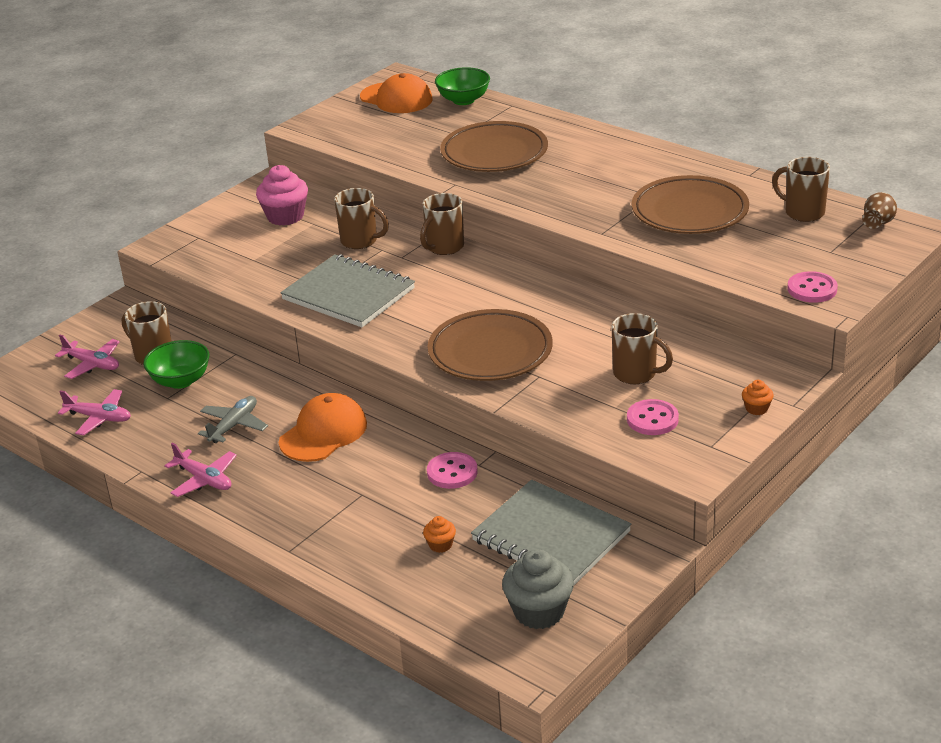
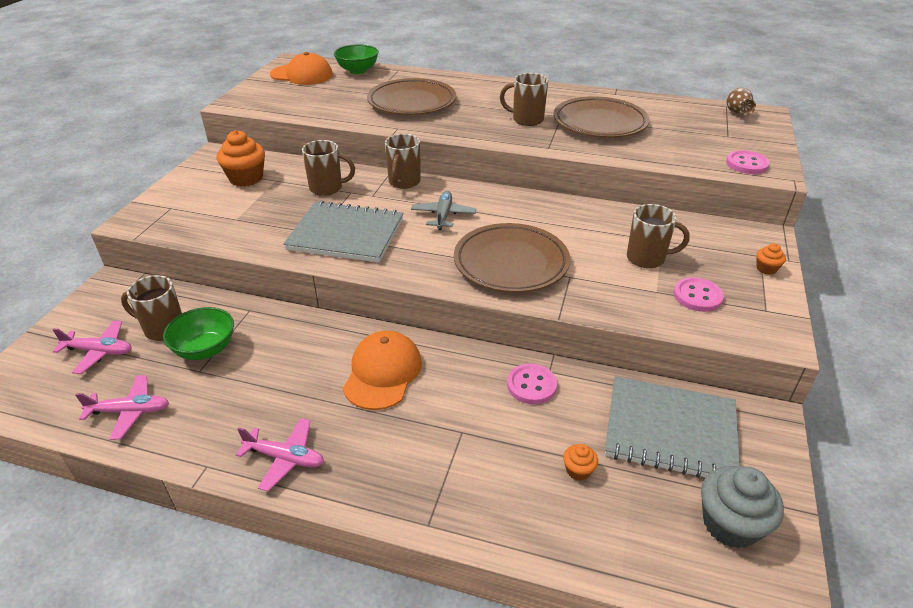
camera: 25 degrees left, 5 degrees up
(234, 425) = (286, 386): grey plane -> grey plane (443, 215)
(285, 216) = (246, 178): pink cupcake -> orange cupcake
(803, 212) = (679, 113): brown mug -> brown mug (526, 120)

